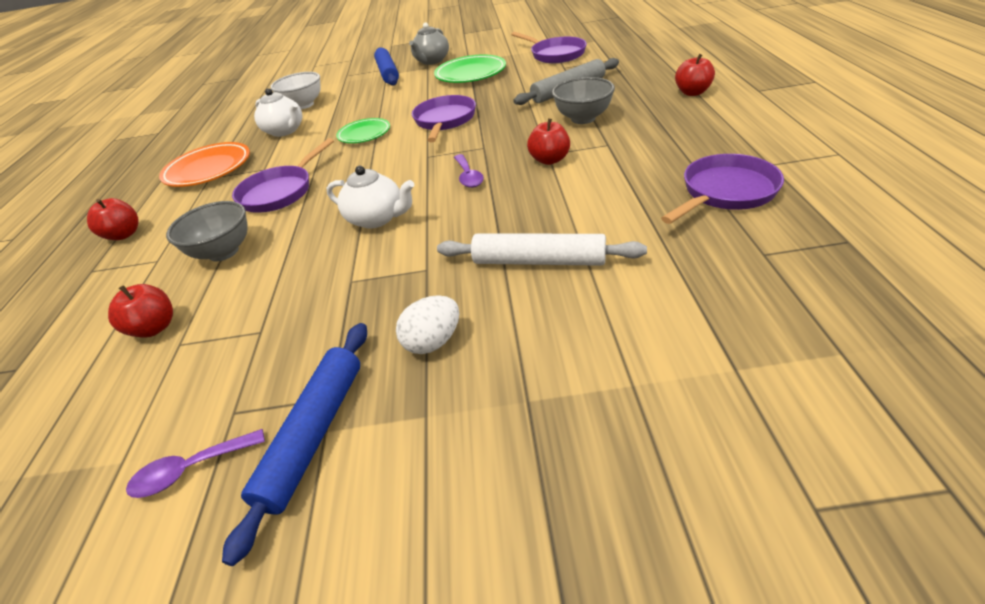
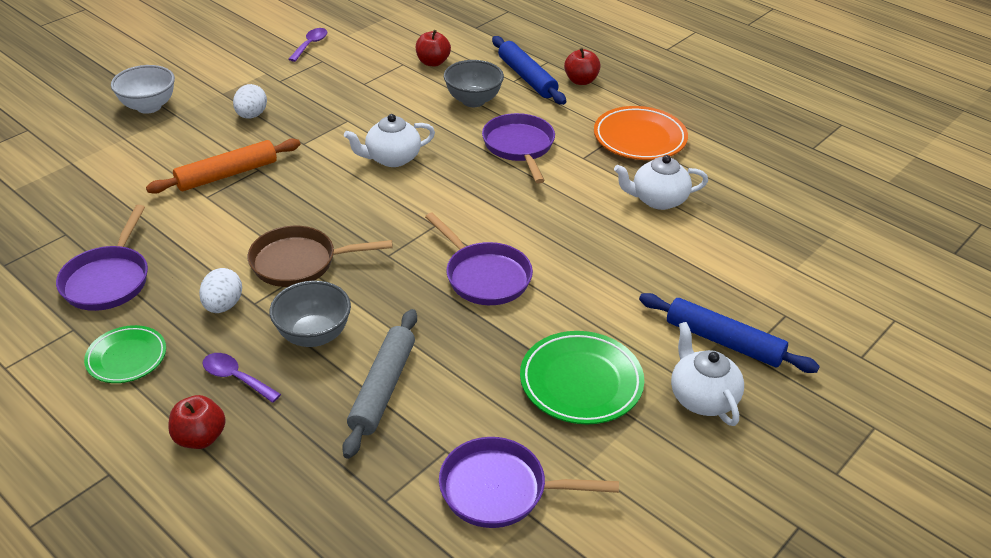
camera: 130 degrees right, 0 degrees up
(304, 105) = (721, 240): white bowl -> white bowl (149, 107)
(314, 434) = (269, 70): blue rolling pin -> blue rolling pin (527, 77)
(364, 134) = (552, 227): green plate -> green plate (127, 358)
(432, 61) = (702, 397): grey teapot -> white teapot
(468, 177) = (361, 218): purple spoon -> purple spoon (235, 378)
(538, 261) = (227, 174): white rolling pin -> orange rolling pin
(549, 160) = (299, 262): red apple -> brown pan
(632, 148) = (223, 305): none -> white egg

